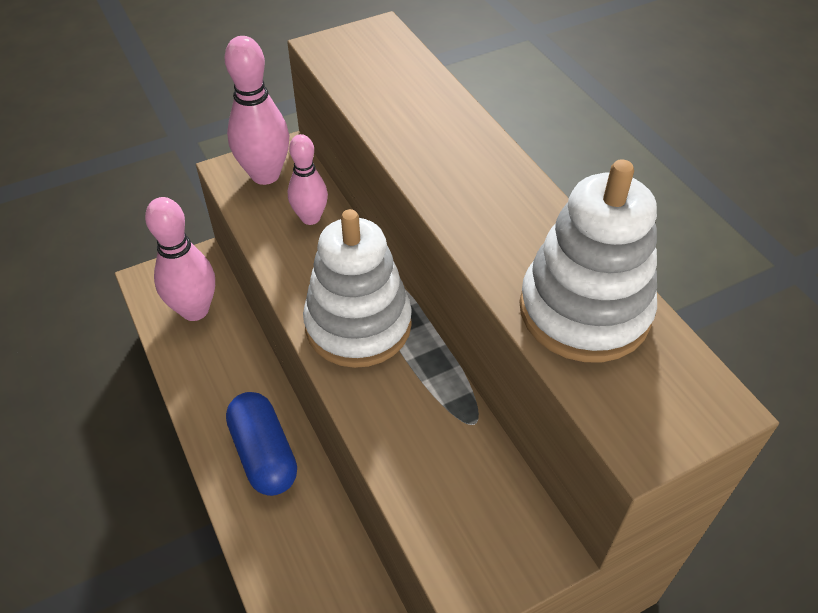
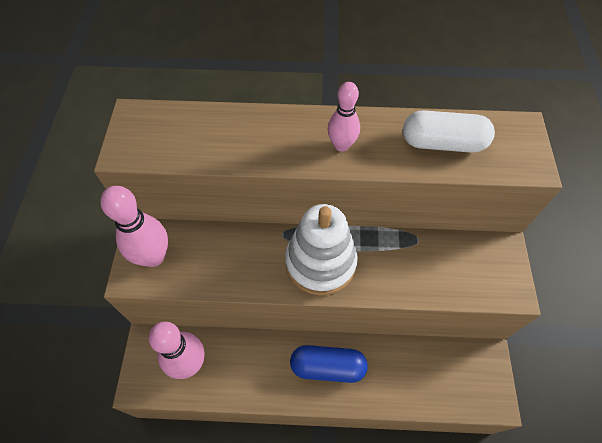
camera: 60 degrees left, 10 degrees up
(310, 218) = (215, 248): pink bowling pin -> pink bowling pin (341, 145)
(584, 311) = (442, 143): white stacking toy -> white capsule

